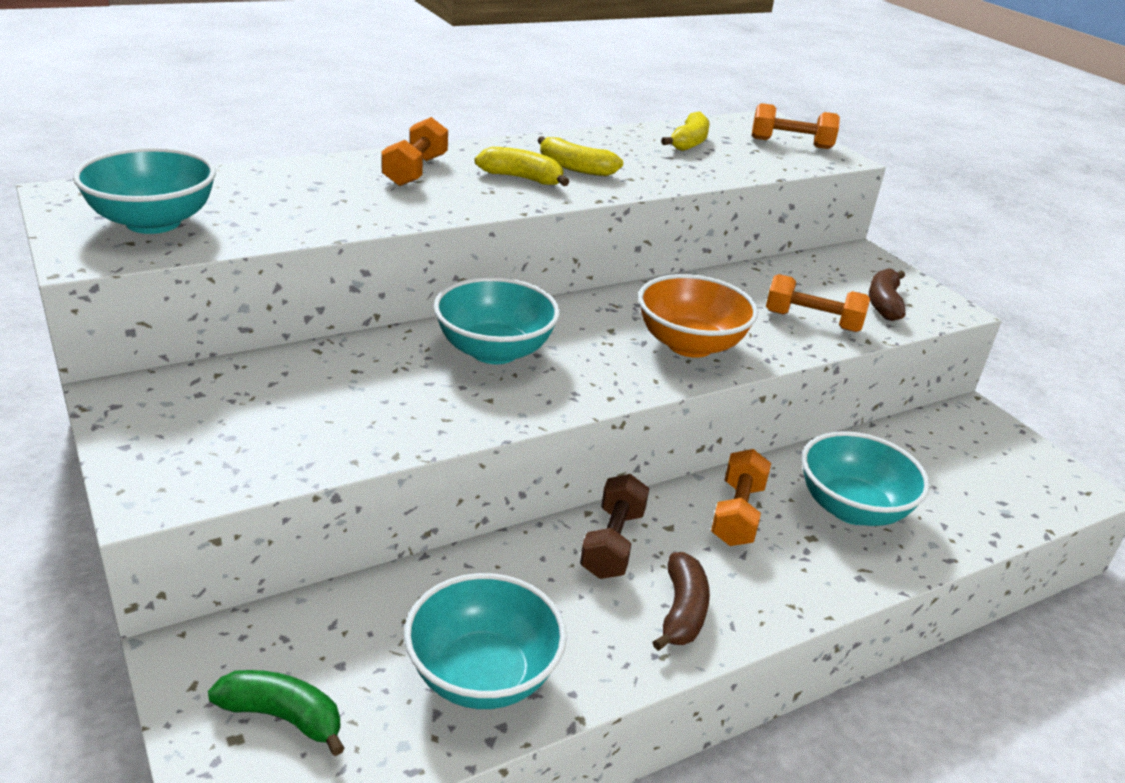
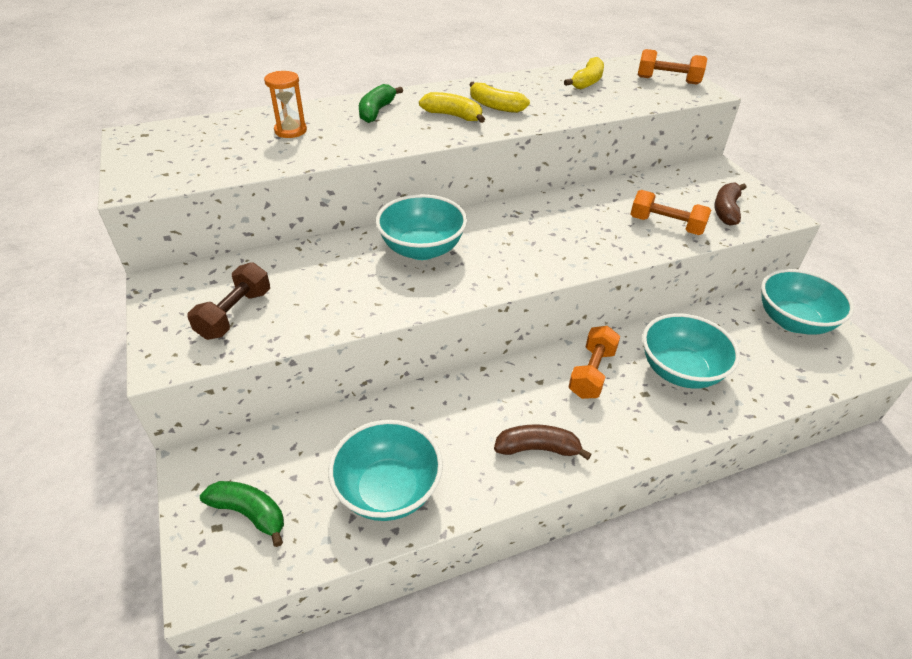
camera: 10 degrees right, 10 degrees up
(153, 222) = (184, 157): turquoise bowl -> turquoise bowl (793, 321)
(300, 192) = (290, 131): none -> orange hourglass
(415, 171) = (376, 111): orange dumbbell -> green banana
(612, 543) = (496, 393): brown dumbbell -> brown dumbbell (235, 314)
(682, 611) = (538, 448): brown banana -> brown banana turned 105 degrees counterclockwise
(690, 345) = (567, 245): orange bowl -> none

